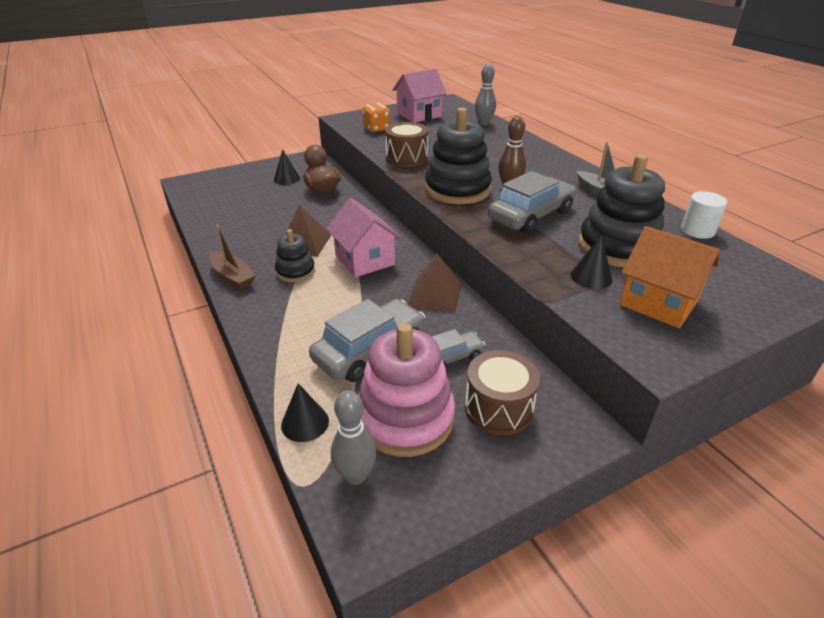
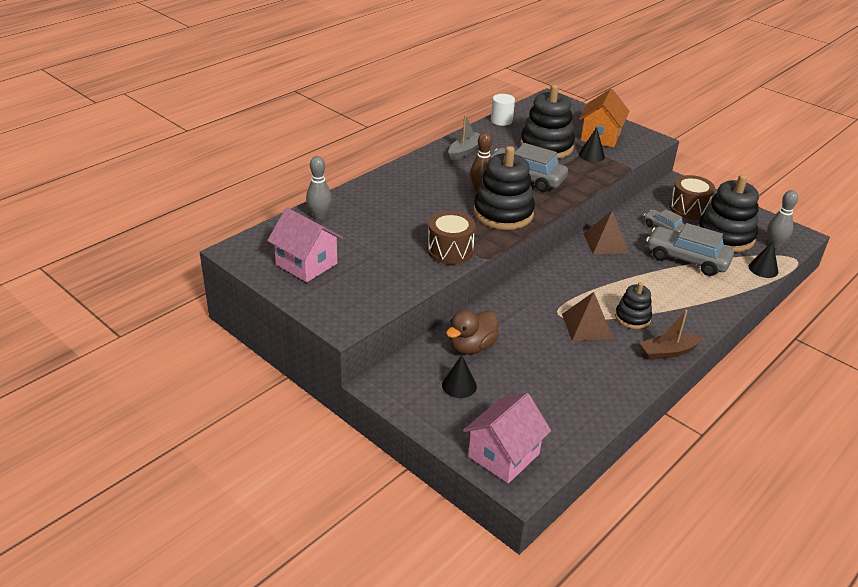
camera: 110 degrees left, 0 degrees up
(232, 276) = (668, 352): brown boat -> brown boat turned 135 degrees counterclockwise
(364, 260) = (587, 284): pink house -> pink house (503, 455)
(376, 129) = (371, 287): orange dice -> none
(405, 418) = (725, 236): pink stacking toy -> black stacking toy

